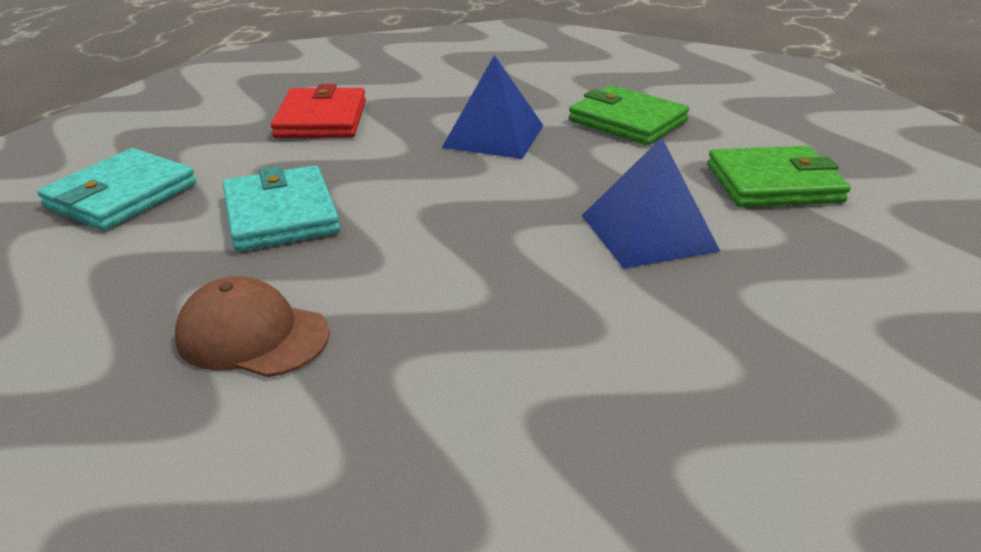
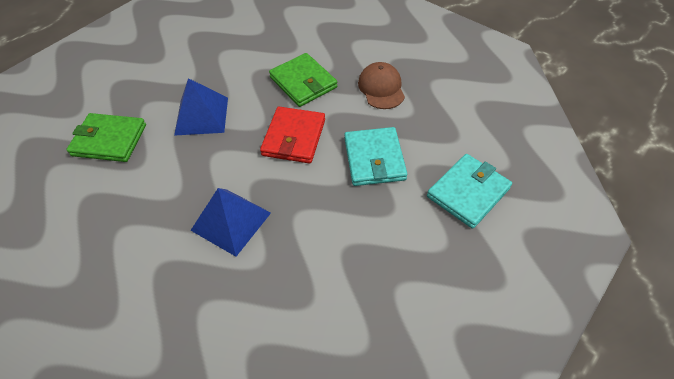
camera: 165 degrees left, 20 degrees up
(252, 335) = (381, 88): brown cap -> brown cap turned 135 degrees counterclockwise
(322, 119) = (348, 274): red wallet -> red wallet (294, 137)
(627, 121) = (129, 225): green wallet -> green wallet (303, 82)

